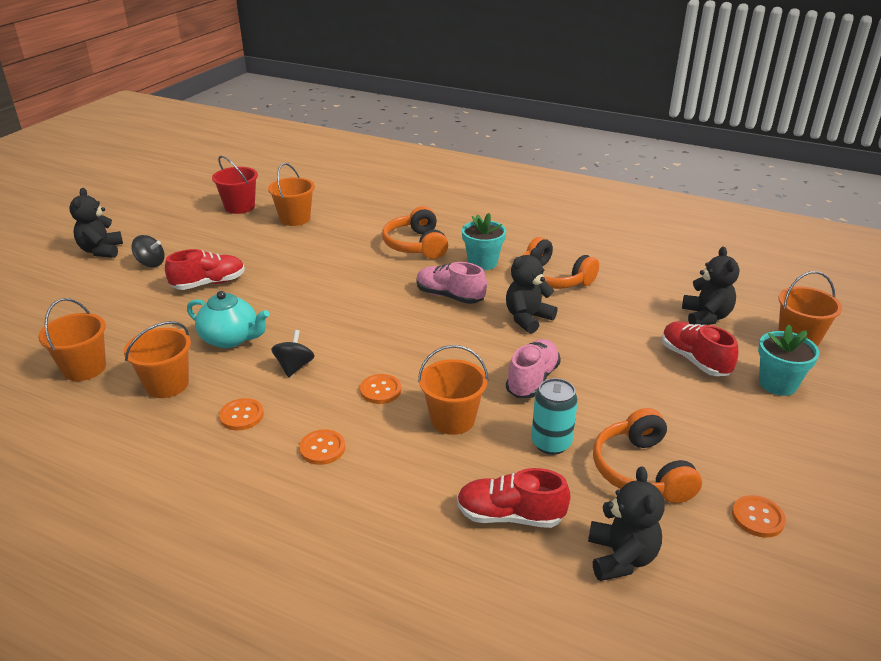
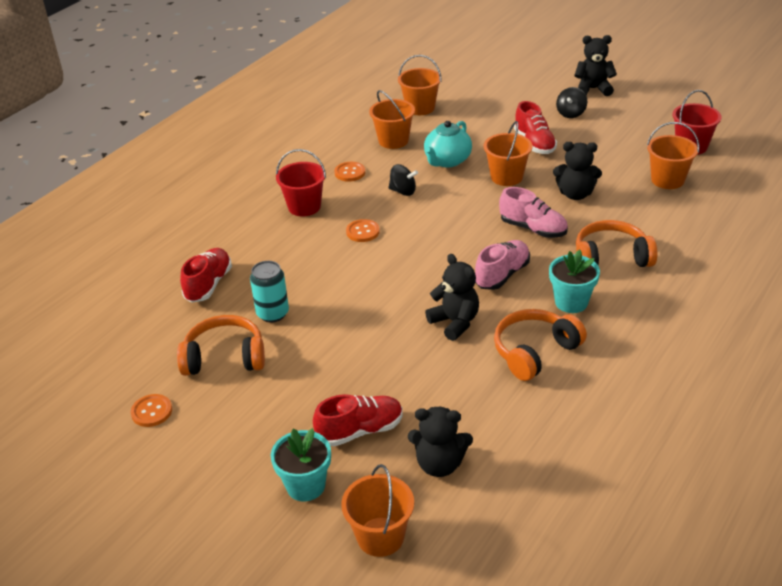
camera: 100 degrees right, 5 degrees up
(322, 448) = (304, 207): orange button -> red bucket
(452, 419) = (316, 266): orange bucket -> orange bucket (506, 177)
(532, 380) = (355, 313): pink shoe -> pink shoe (533, 229)
(621, 557) = (151, 330): black teddy bear -> black teddy bear (575, 194)

